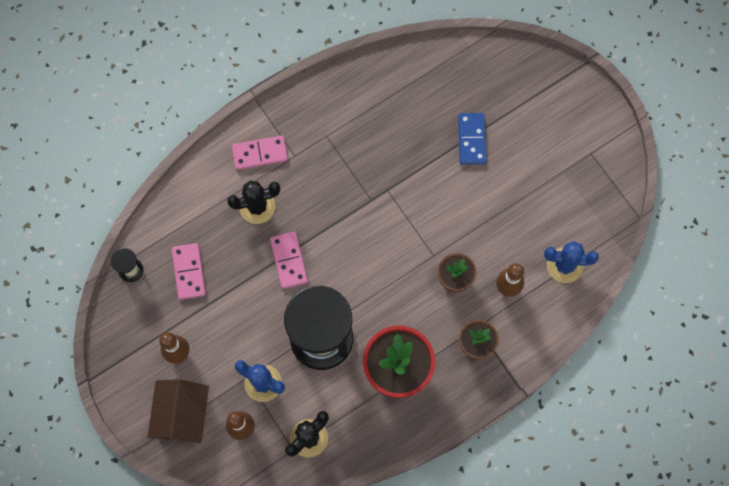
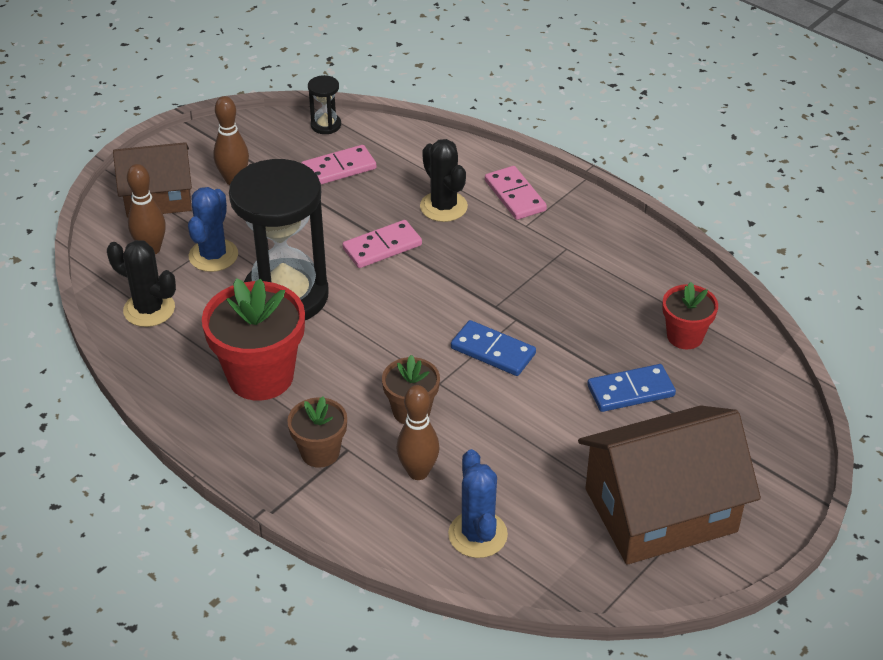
camera: 75 degrees right, 30 degrees down
(414, 213) = (493, 351): none -> blue domino
(432, 90) = (685, 336): none -> red flower pot
(570, 155) = (660, 510): none -> brown house

